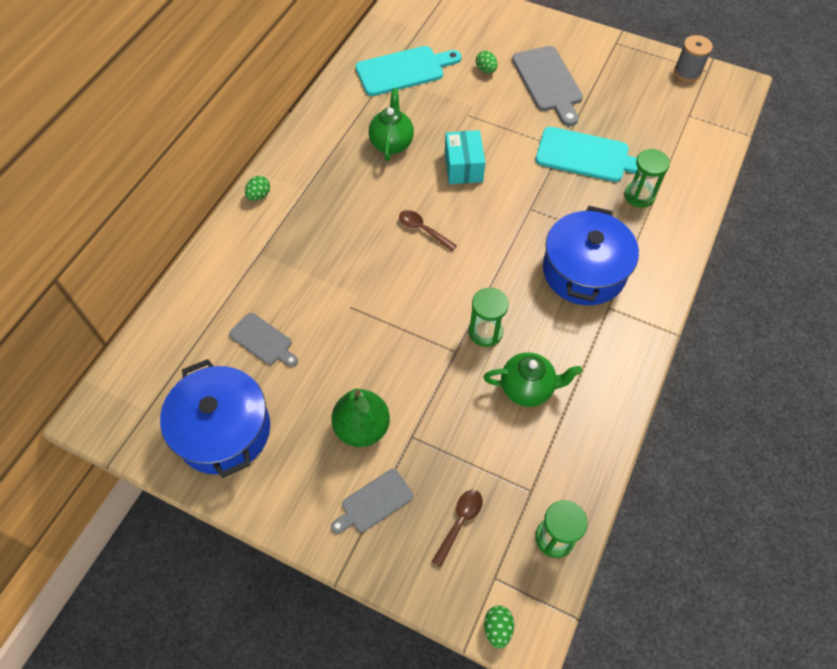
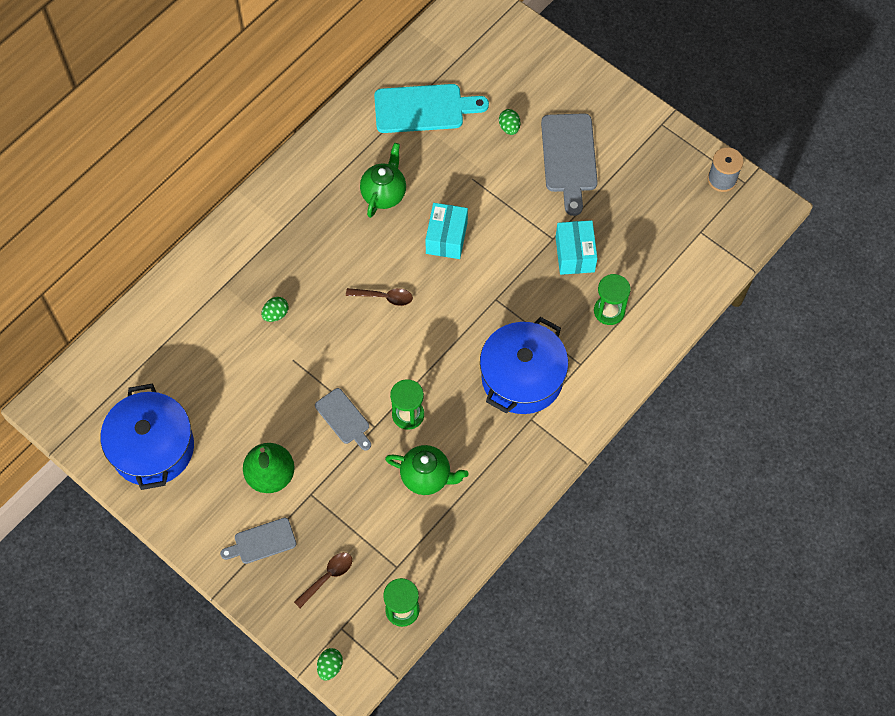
camera: 15 degrees right, 5 degrees up
(259, 195) = (239, 223): green egg -> green egg (276, 314)
(263, 340) = (206, 373): grey cutting board -> grey cutting board (344, 418)
(423, 230) = (384, 297): brown spoon -> brown spoon turned 135 degrees clockwise
(587, 156) = (574, 254): turquoise cutting board -> turquoise box

